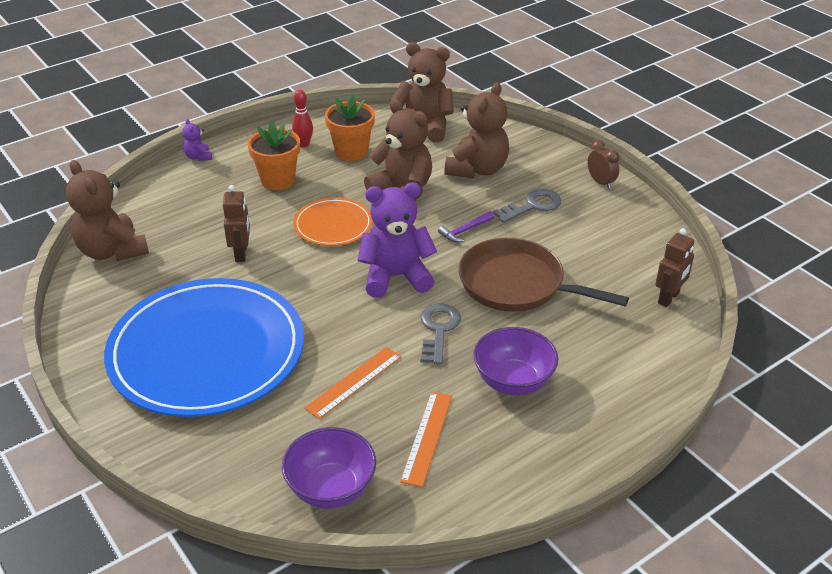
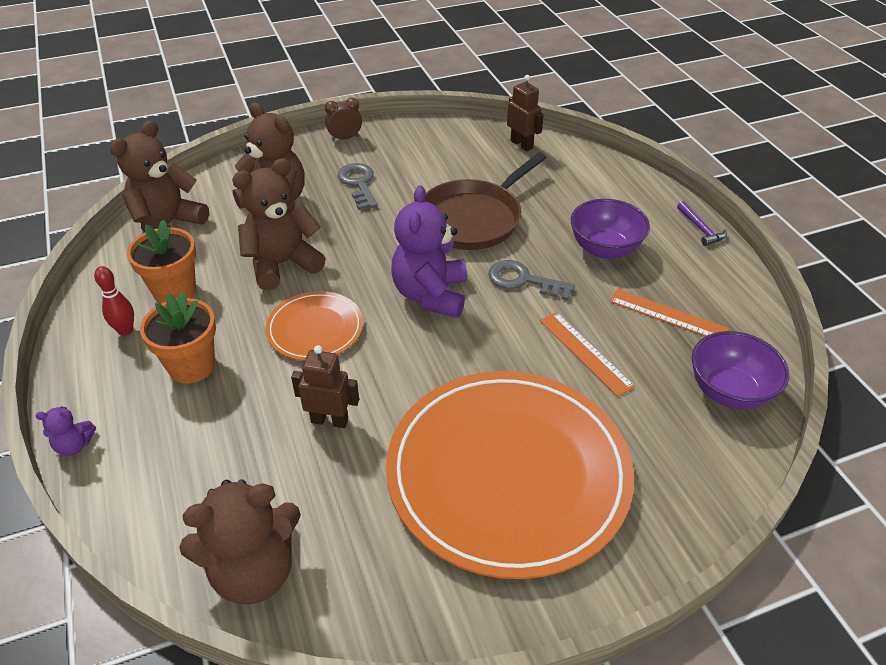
camera: 75 degrees left, 5 degrees up
(207, 352) = (508, 473): blue plate -> orange plate
(465, 231) = (376, 233): purple hammer -> purple hammer (700, 228)

